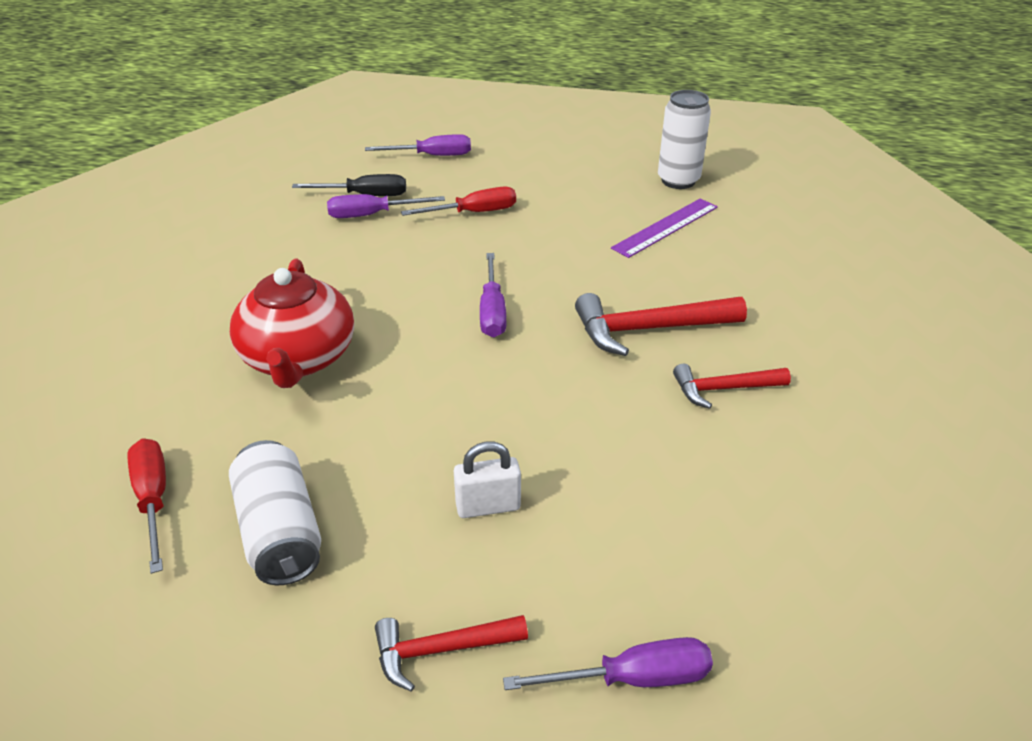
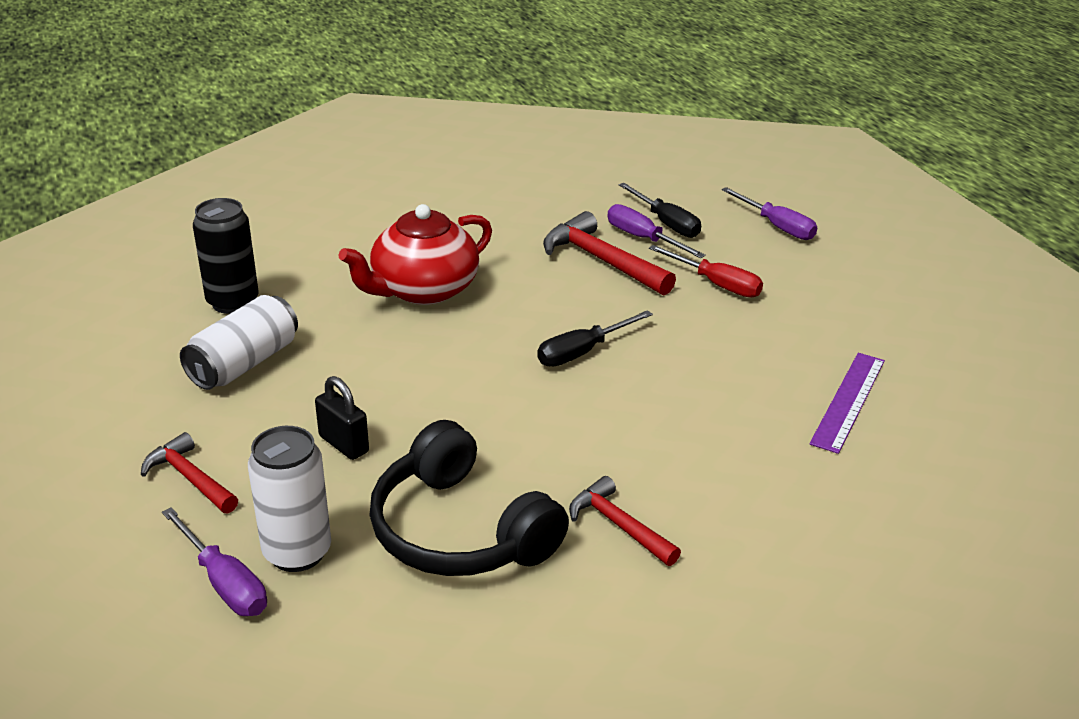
camera: 55 degrees right, 5 degrees down
(153, 500) = (233, 302): red screwdriver -> black can
(488, 506) = (344, 444): white padlock -> black padlock
(492, 311) = (582, 352): purple screwdriver -> black screwdriver
(649, 329) = (659, 449): red hammer -> red hammer (602, 261)
(666, 227) = (848, 401): purple ruler -> purple ruler turned 75 degrees counterclockwise
(669, 479) = (460, 530): none -> black headphones
(678, 180) = (953, 379): white can -> white can (297, 552)

